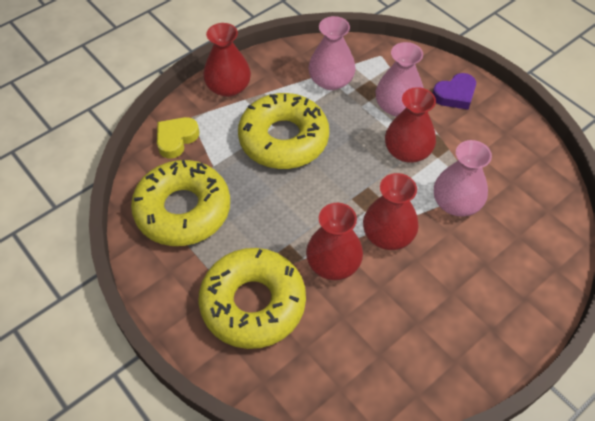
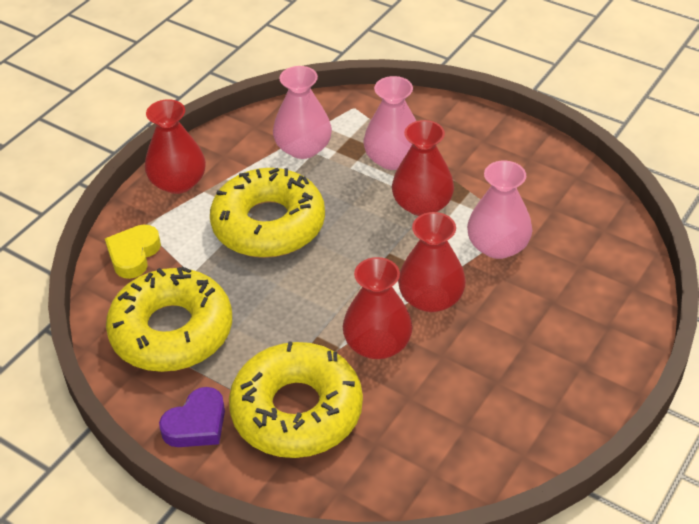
camera: 15 degrees left, 10 degrees down
(455, 95) = (456, 132): purple heart -> purple heart (196, 424)

